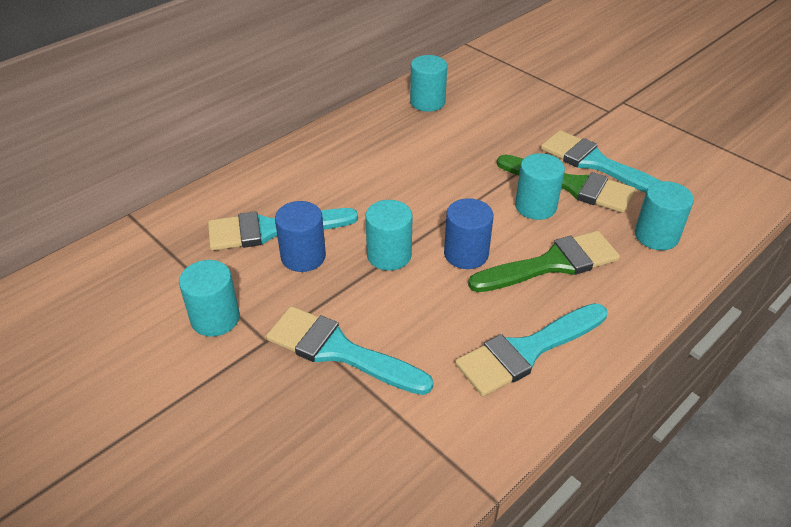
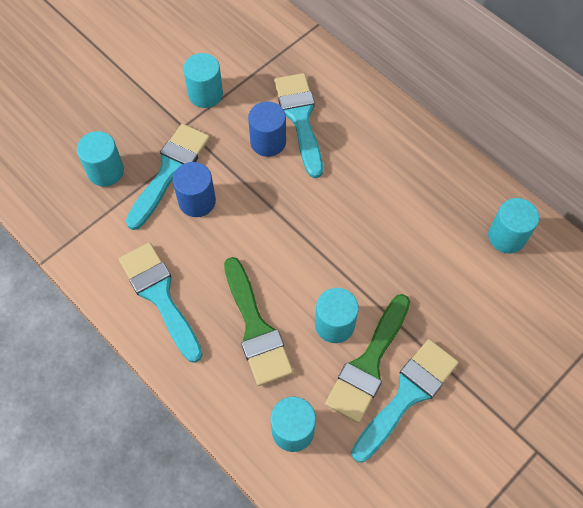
camera: 90 degrees right, 20 degrees up
(389, 255) = (268, 201): turquoise cylinder -> turquoise cylinder (105, 171)
(466, 254) = (269, 260): blue cylinder -> blue cylinder (197, 201)

